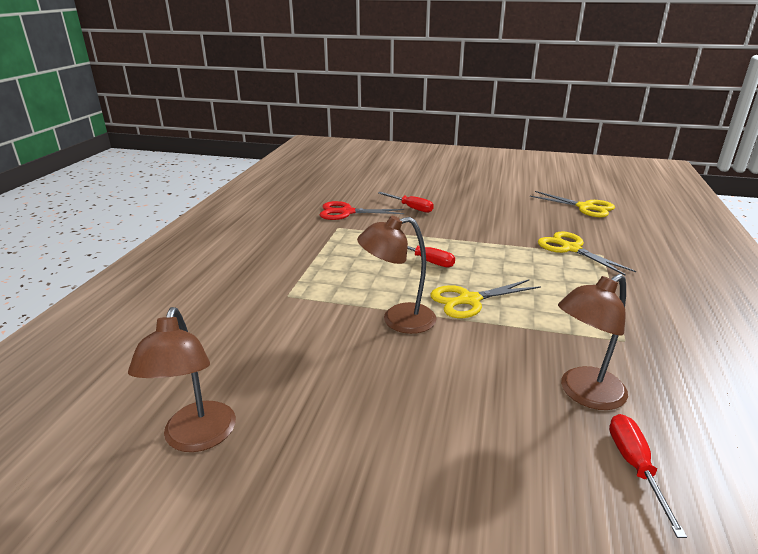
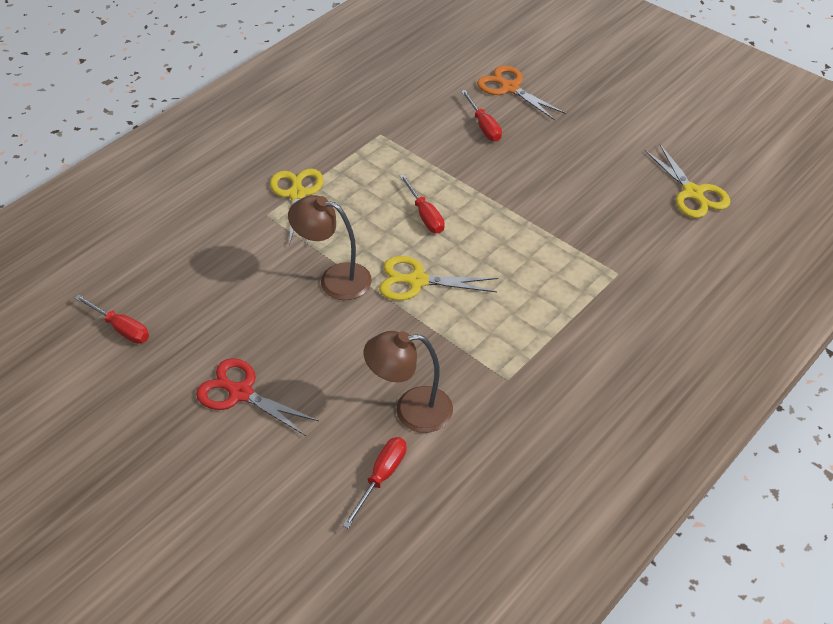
camera: 30 degrees right, 20 degrees up
(197, 438) = (121, 328): brown lamp -> red screwdriver
(346, 212) = (407, 111): red scissors -> red scissors (240, 393)
(405, 188) = (509, 88): none -> orange scissors
(570, 248) = (593, 252): yellow scissors -> yellow scissors (297, 194)

